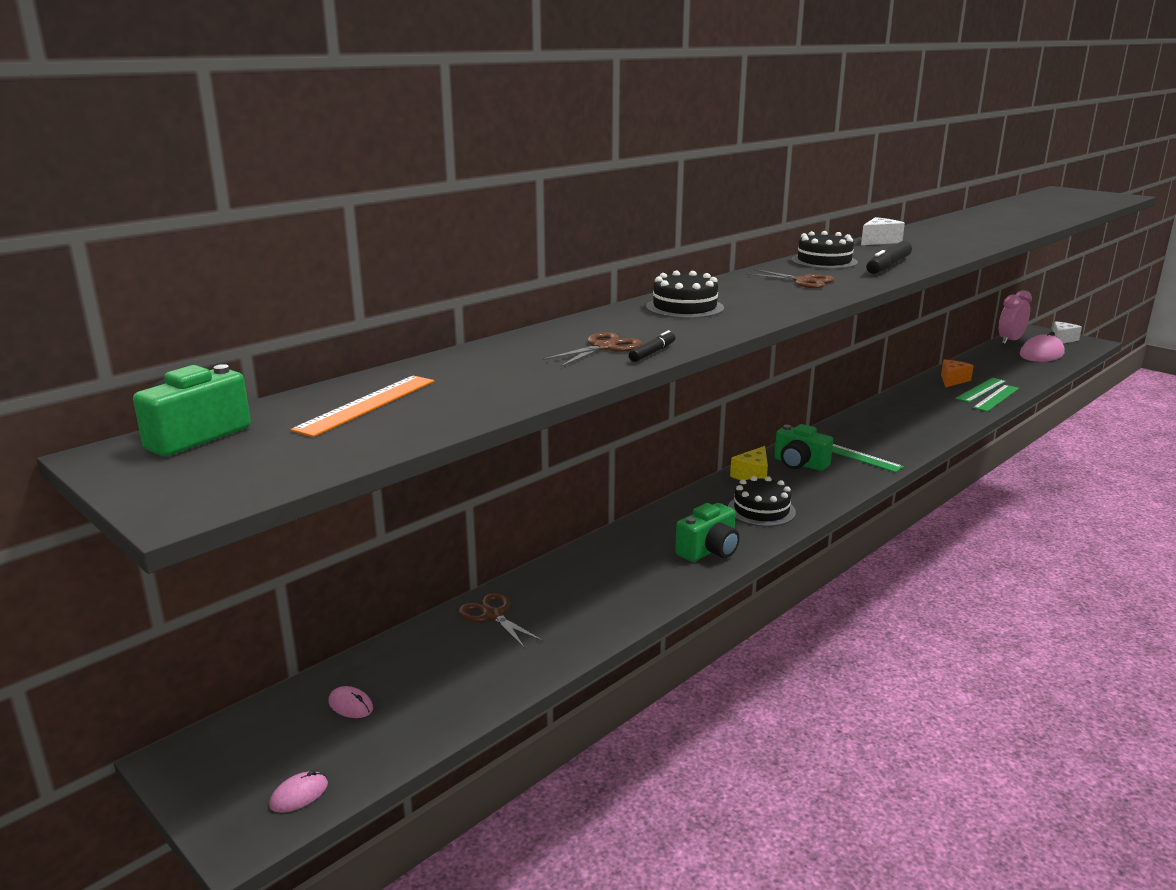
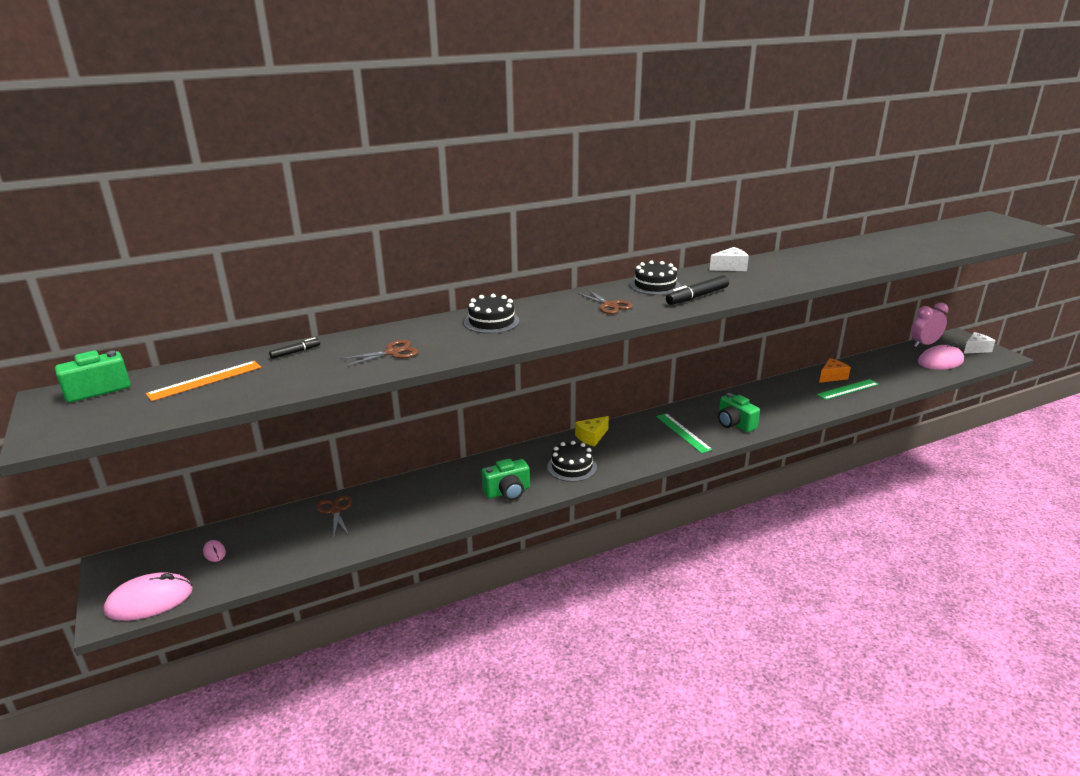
camera: 20 degrees right, 5 degrees up
(299, 794) = (149, 600): pink mouse -> pink mouse, size x2.31
(652, 353) = (416, 362): black marker -> black marker (295, 352)
(799, 464) = (635, 433): green camera -> green camera (734, 424)
(996, 398) = (853, 399): green ruler -> none

